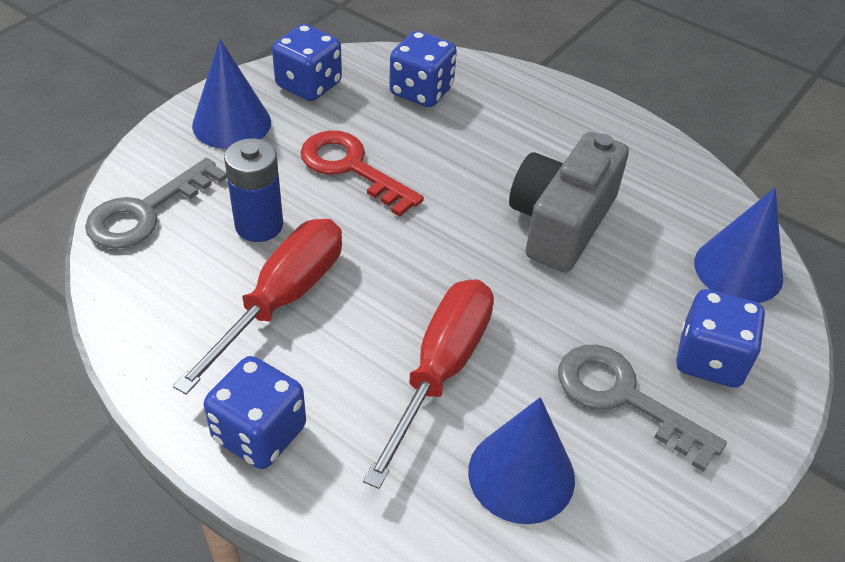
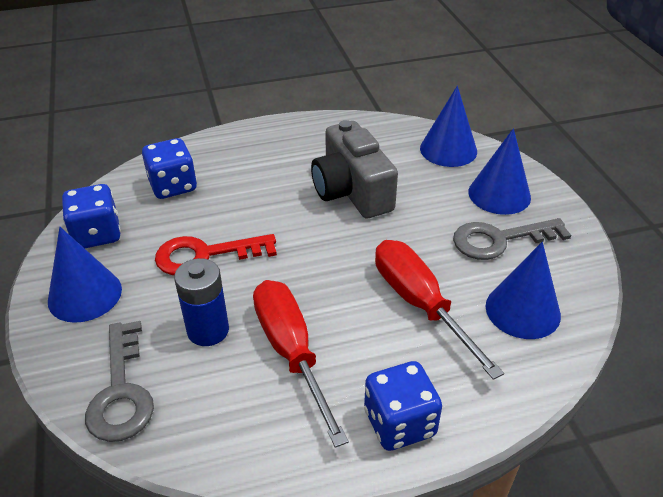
camera: 50 degrees left, 5 degrees down
(710, 359) = (499, 194): blue dice -> blue cone

